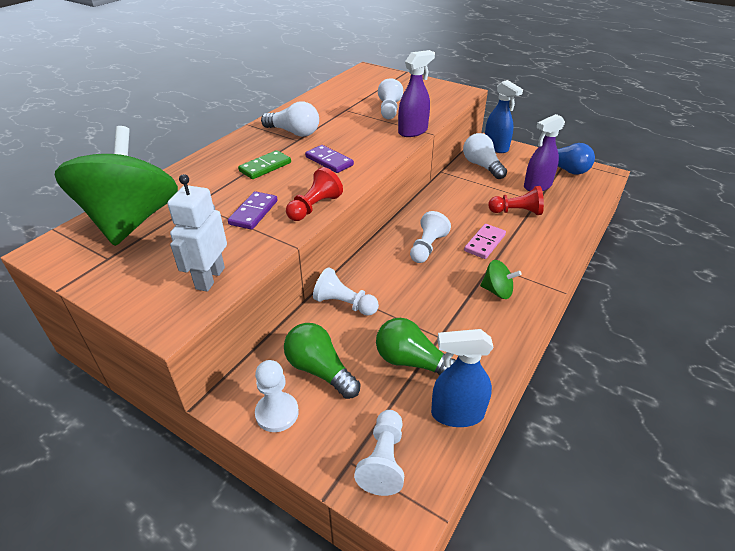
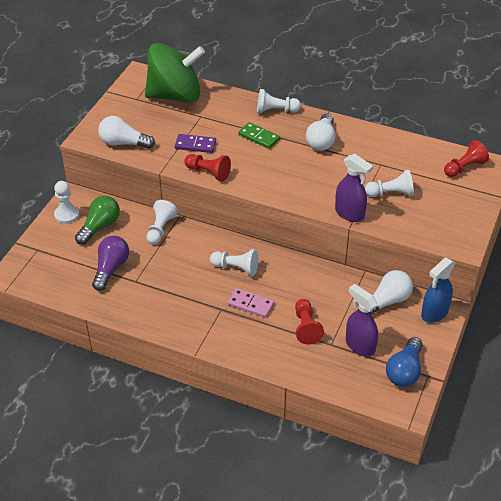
camera: 80 degrees right, 5 degrees up
(210, 278) = (123, 143): white robot -> white light bulb
(329, 161) = (278, 169): purple domino -> none
(365, 78) = (464, 167): none -> red pawn
(383, 460) = (38, 262): white pawn -> white pawn (275, 110)
(412, 362) = (111, 268): green light bulb -> purple light bulb
(457, 414) = (71, 292): blue spray bottle -> none
(497, 291) = (188, 312): green spinning top -> none

